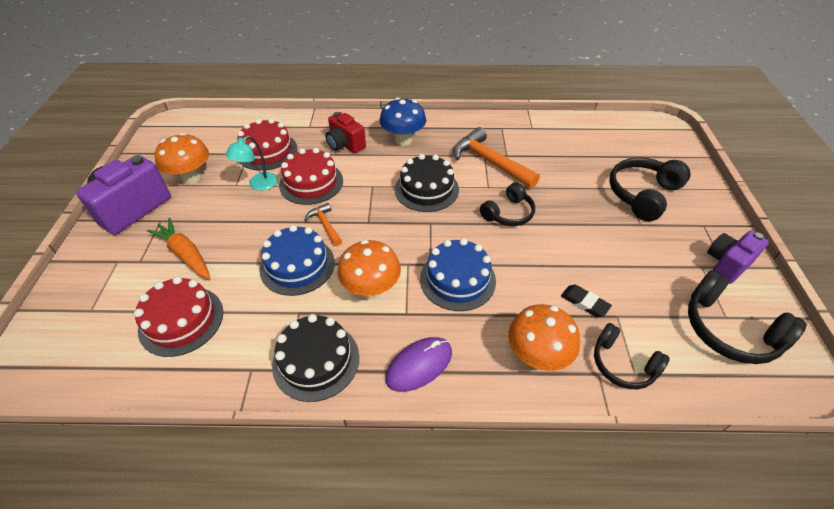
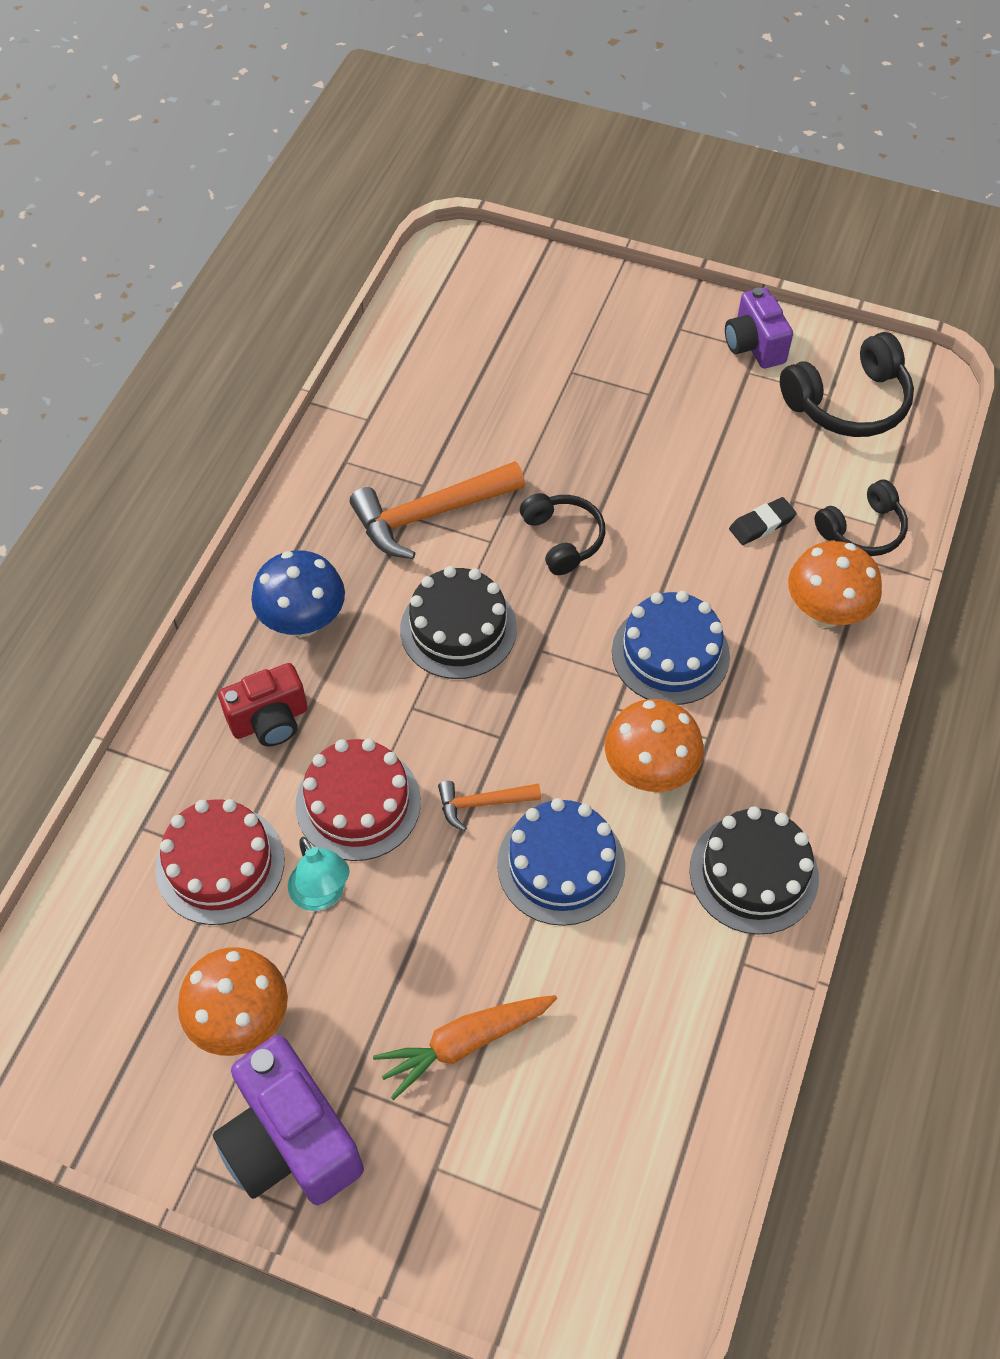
camera: 70 degrees left, 10 degrees up
(181, 320) = (618, 1057): red cake -> none
(419, 365) = (799, 748): purple mouse -> none
(642, 194) = (593, 360): black headphones -> none

